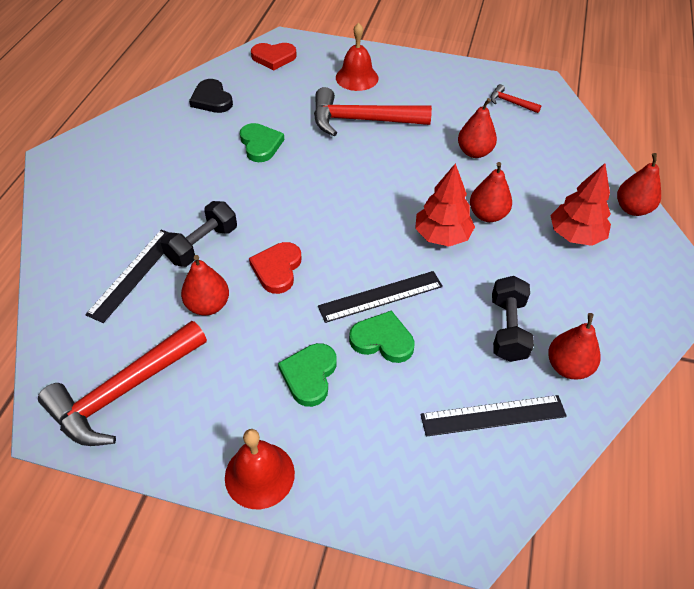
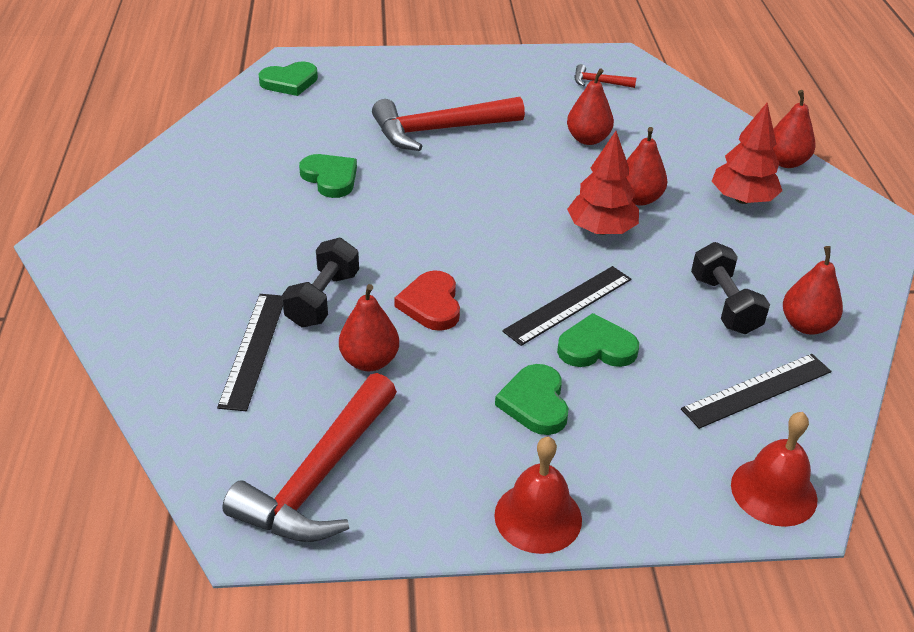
camera: 20 degrees left, 10 degrees down
(212, 99) = (237, 141): black heart -> none
(273, 58) = (289, 82): red heart -> green heart
(357, 78) = (406, 86): red bell -> red bell (773, 491)

